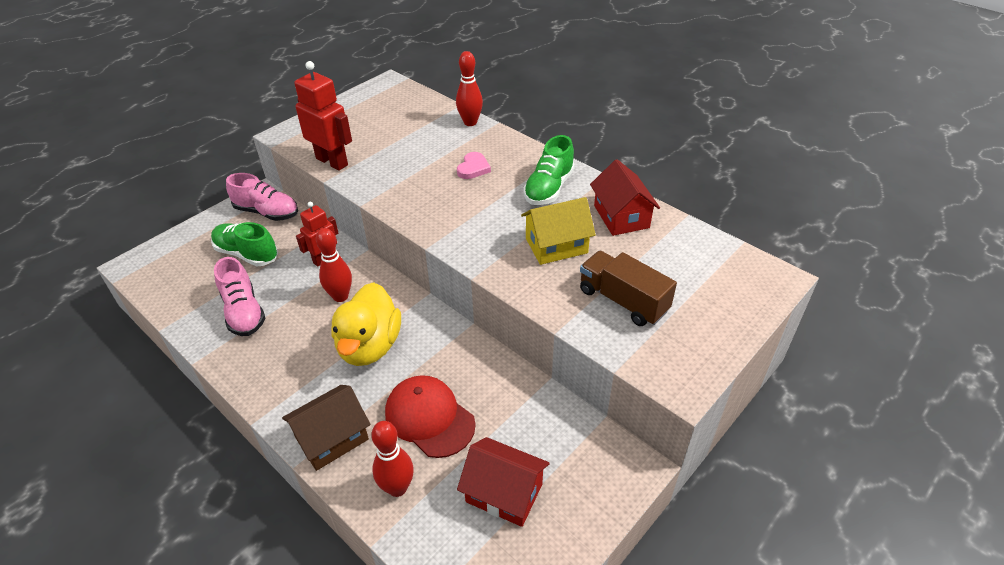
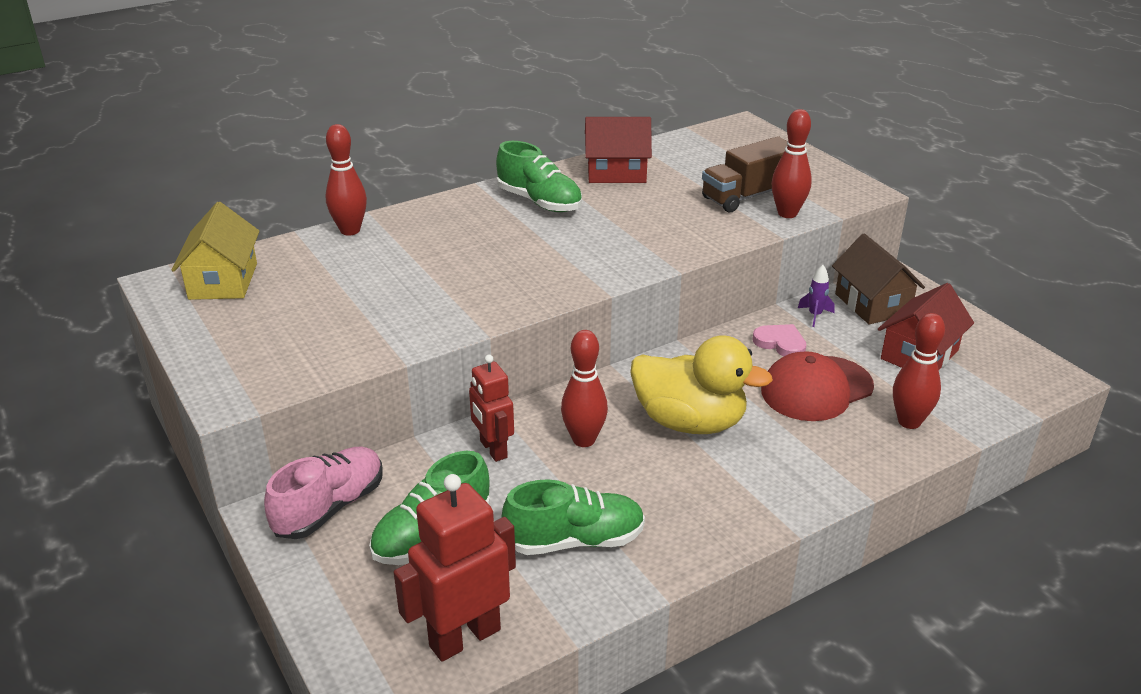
camera: 75 degrees left, 10 degrees down
(243, 312) = (575, 540): pink shoe -> green shoe
(332, 161) = (357, 352): red robot -> red robot (464, 637)
(332, 438) = (835, 465): brown house -> brown house (872, 304)
(473, 168) = (462, 242): pink heart -> pink heart (780, 343)
(541, 406) = (815, 315): none -> purple rocket
(556, 246) = (647, 214): yellow house -> yellow house (223, 281)
(602, 331) = (787, 213): none -> red bowling pin

